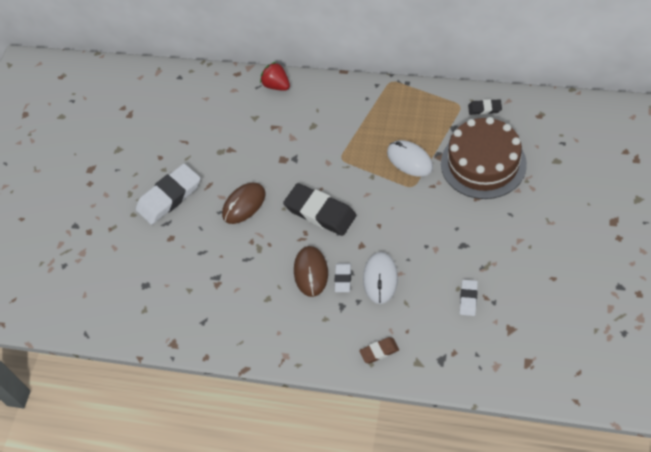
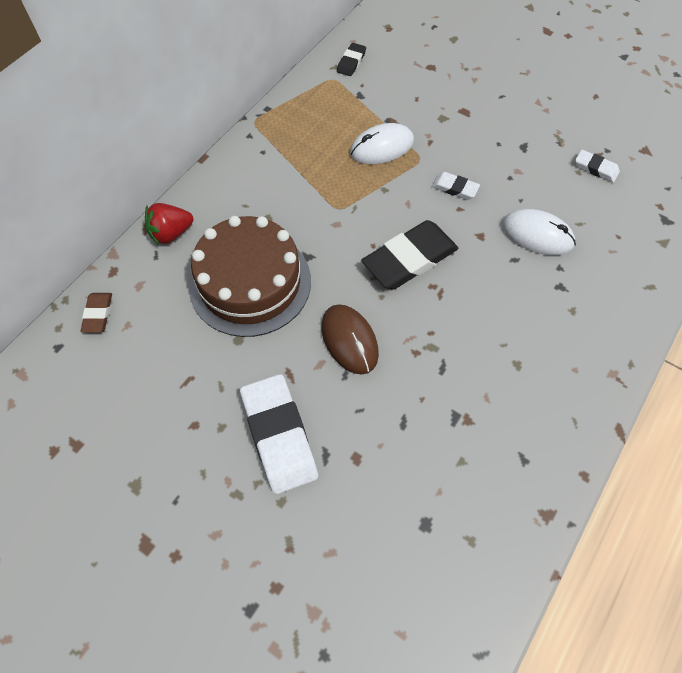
camera: 75 degrees left, 5 degrees up
(311, 272) = (497, 301): brown mouse -> none
(343, 279) = (521, 271): white eraser -> white eraser (455, 188)
(379, 351) = (638, 272): brown eraser -> brown eraser (98, 314)
(483, 163) = (424, 91): brown cake -> brown cake (250, 282)

